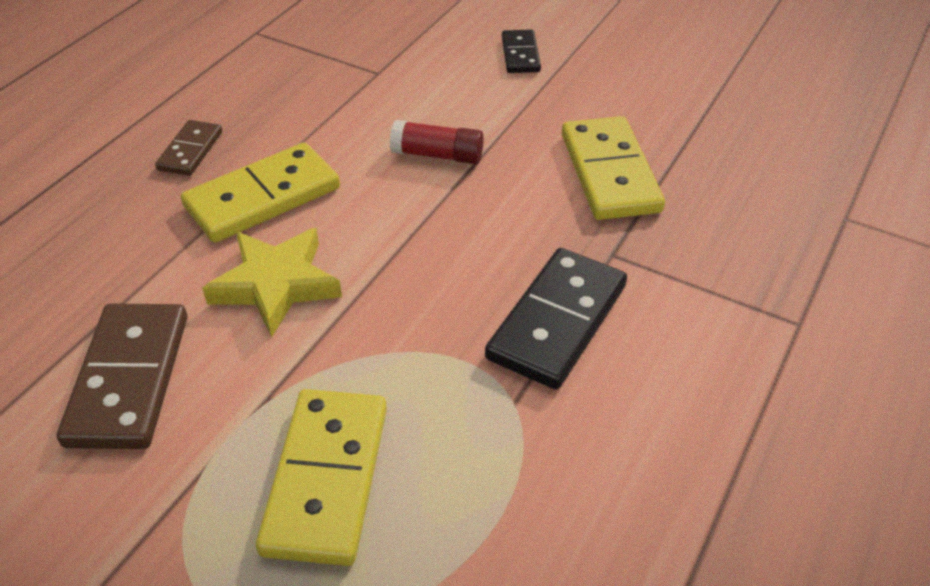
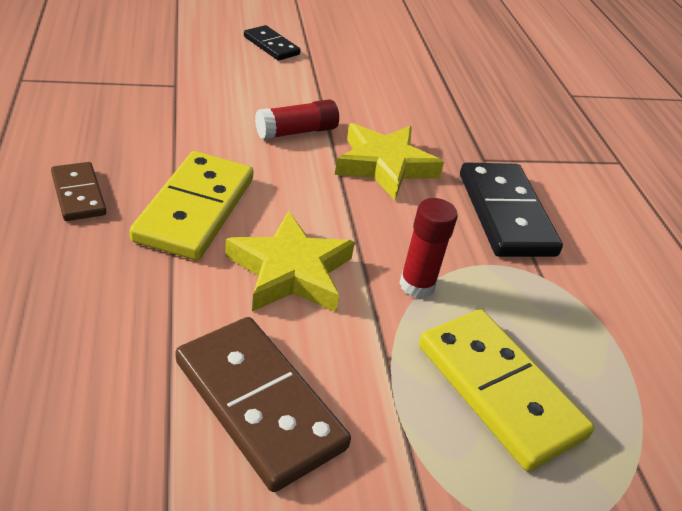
camera: 45 degrees left, 5 degrees down
(371, 348) = (417, 285): none -> red glue stick
(486, 220) = (385, 166): none -> yellow star
(610, 172) = (423, 108): yellow domino -> none

